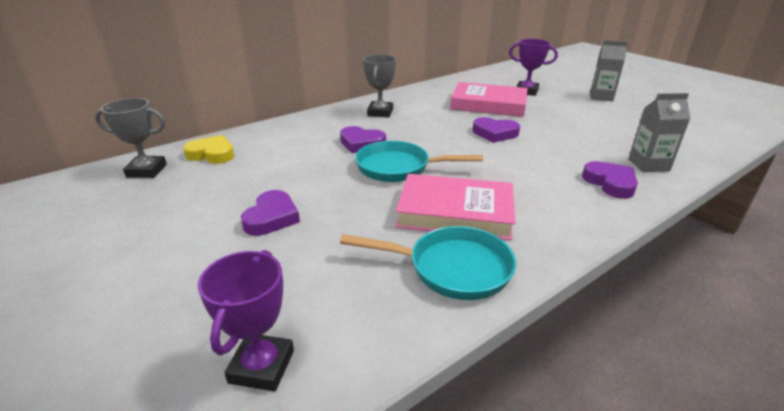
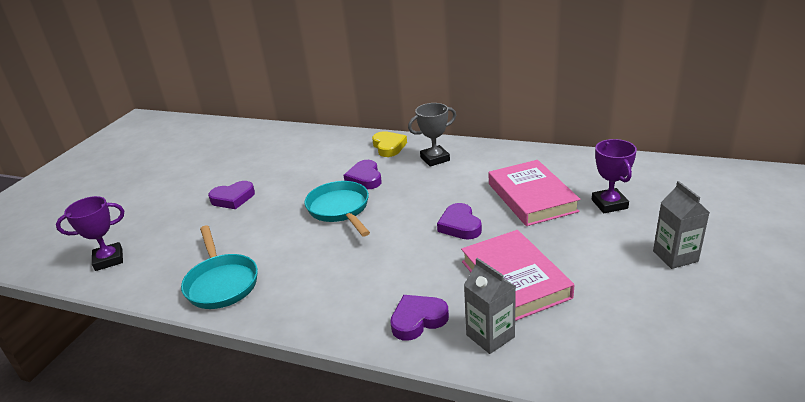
camera: 60 degrees right, 0 degrees up
(146, 171) = (253, 136): grey trophy -> none
(212, 154) = (292, 141): yellow heart -> yellow heart (389, 147)
(455, 212) = (293, 258): pink book -> pink book (515, 279)
(610, 183) = (418, 320): purple heart -> purple heart turned 150 degrees counterclockwise

